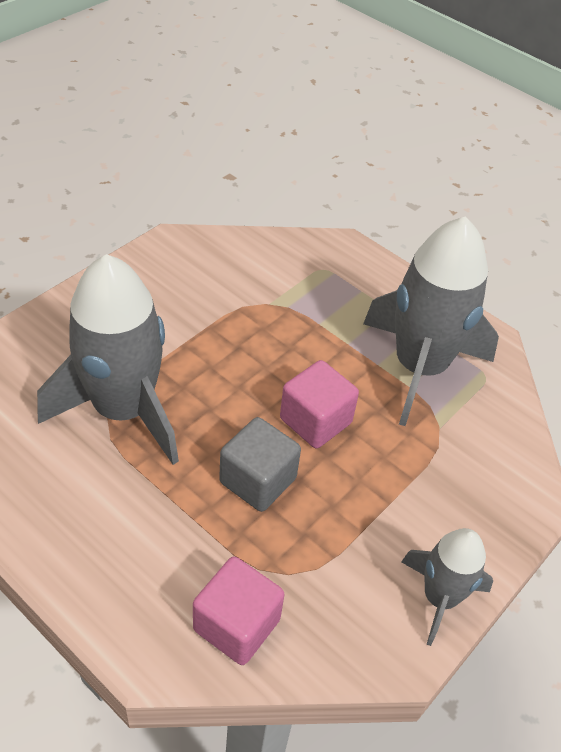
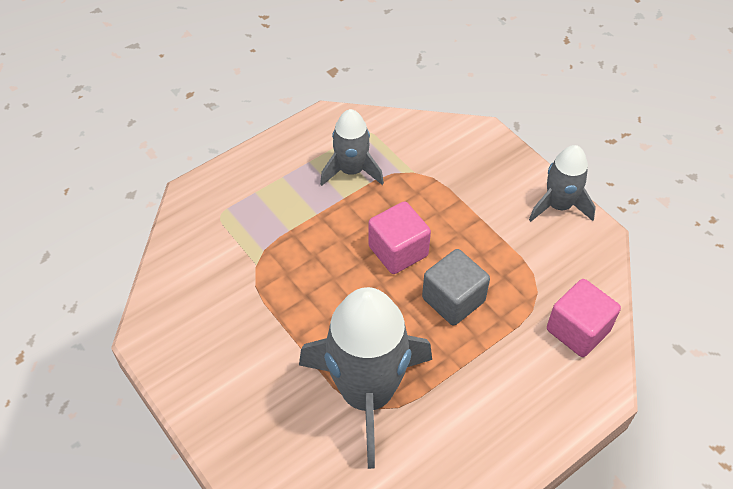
camera: 75 degrees left, 5 degrees up
(419, 367) = (351, 171): grey rocket -> grey rocket, size x0.55

